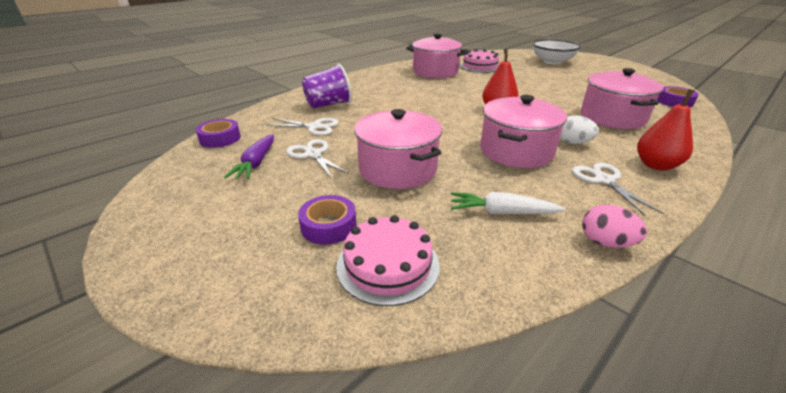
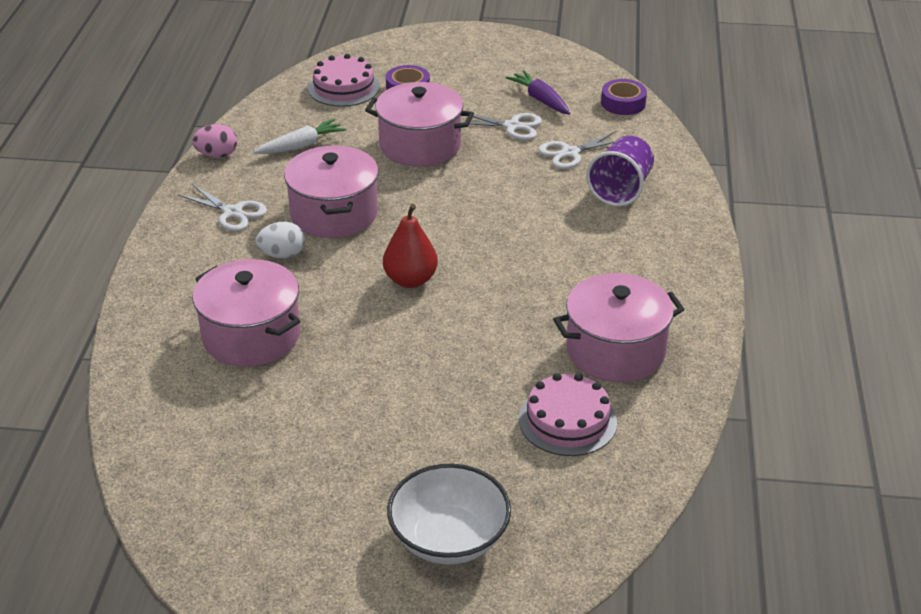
camera: 140 degrees right, 5 degrees up
(656, 165) = (185, 256): red pear -> none
(674, 102) = (161, 439): purple tape -> none

